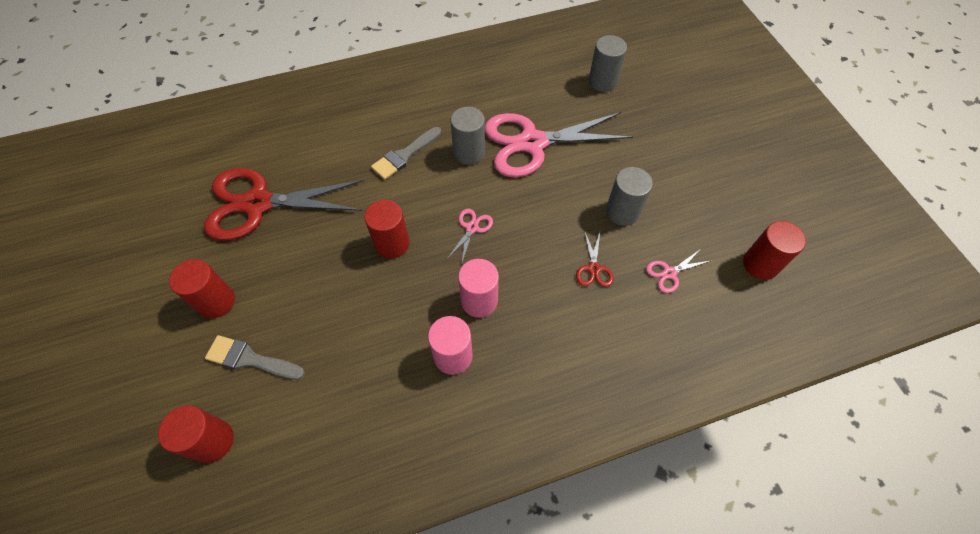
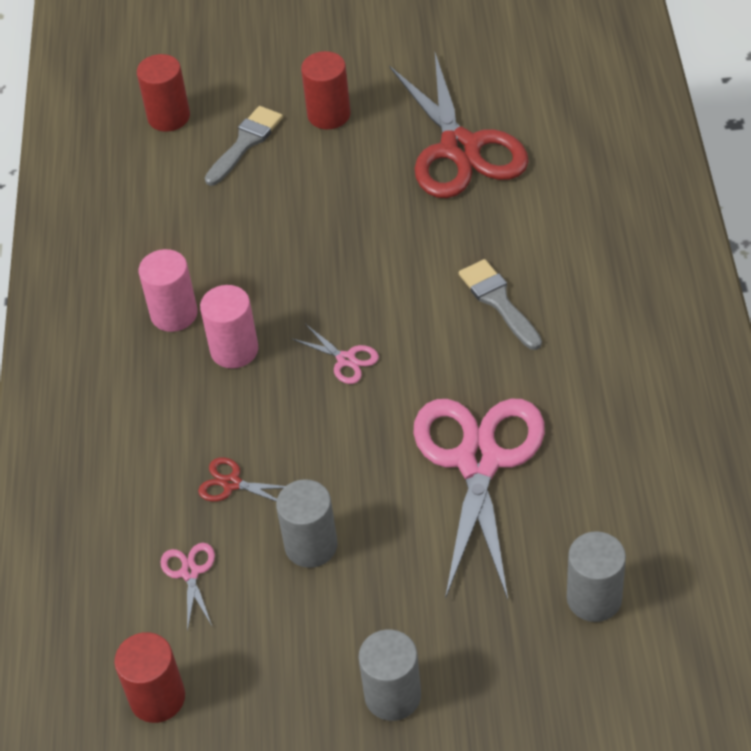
camera: 110 degrees right, 10 degrees down
(258, 203) = (459, 148): red scissors -> red scissors turned 150 degrees clockwise
(392, 243) = (351, 273): red cylinder -> none
(469, 152) = (482, 377): grey cylinder -> grey cylinder (392, 696)

